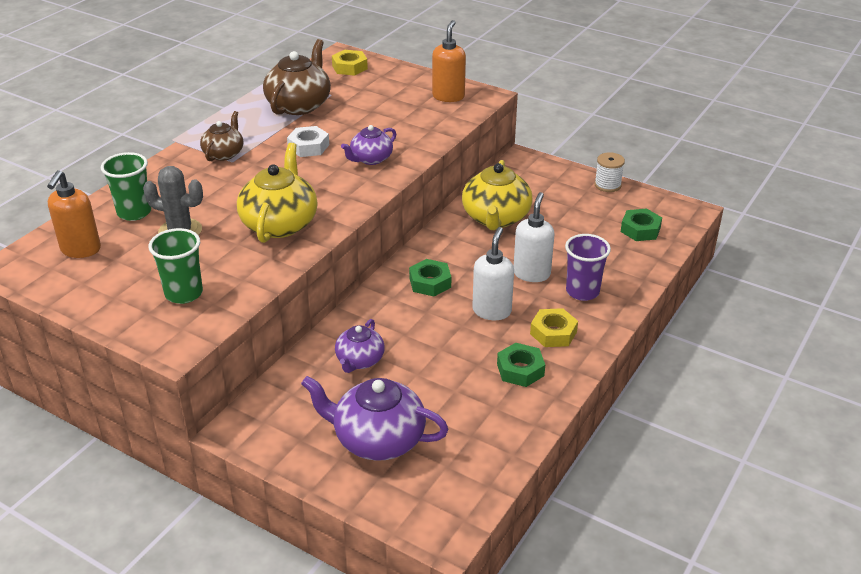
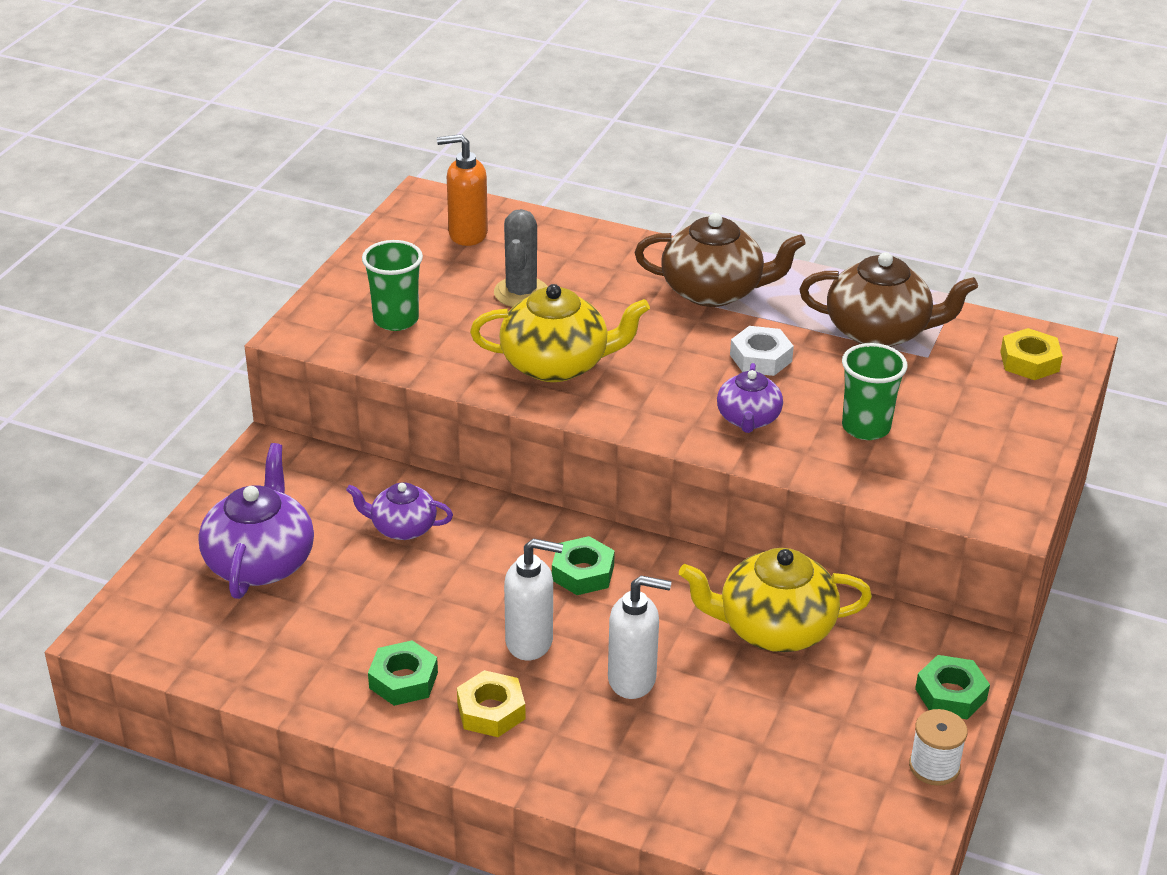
camera: 80 degrees right, 0 degrees up
(134, 212) = (552, 253): green cup -> green cup (866, 427)
(224, 153) = (713, 291): brown teapot -> brown teapot, size x1.69
(371, 159) = (748, 419): purple teapot -> purple teapot turned 120 degrees counterclockwise
(448, 96) = (983, 476): orange soap dispenser -> none
(582, 291) = (600, 741): purple cup -> none
(640, 230) = (801, 814): green nut -> green nut (950, 694)

